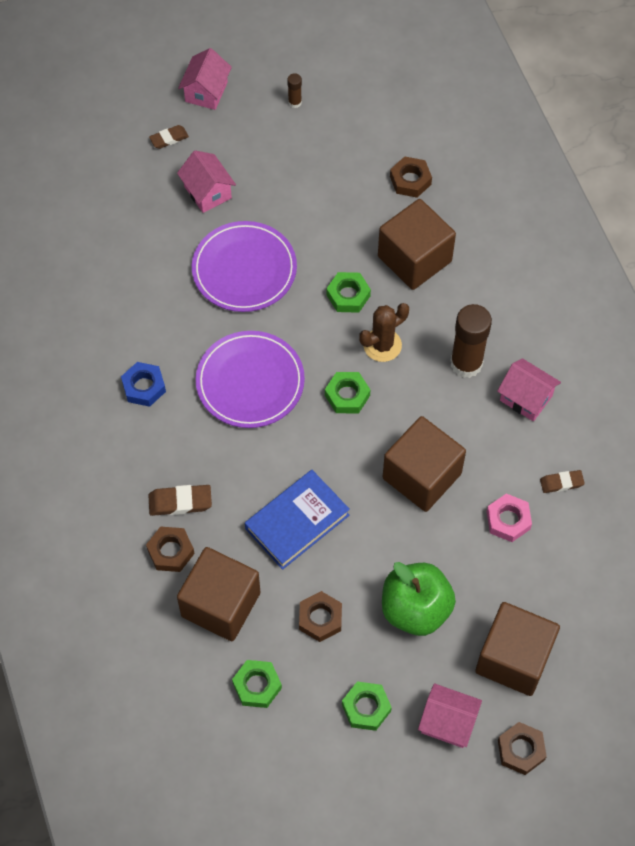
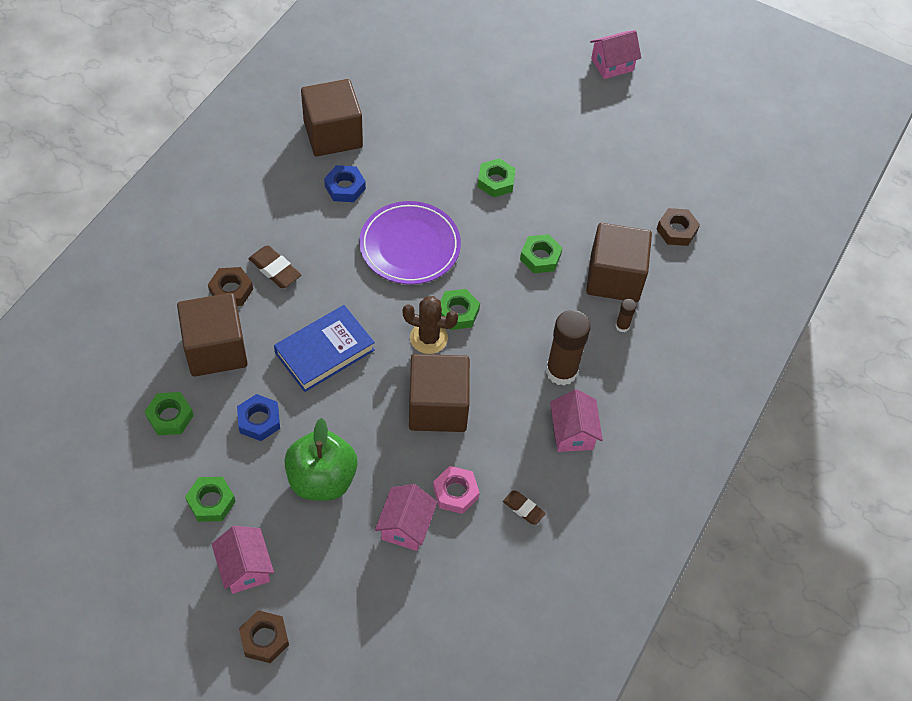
camera: 45 degrees right, 5 degrees down
(169, 138) = (552, 69): brown eraser -> none
(207, 192) = (534, 119): pink house -> pink house (406, 526)
(244, 269) = (496, 181): purple plate -> green nut
(295, 102) = (661, 119): brown glue stick -> brown glue stick (622, 326)
(297, 522) = (324, 351): blue book -> blue book turned 45 degrees counterclockwise
(320, 618) = (259, 420): brown nut -> blue nut
(382, 345) = (521, 306): brown cactus -> brown cactus (428, 338)
(513, 658) = (339, 578): brown cube -> brown cube (333, 134)

